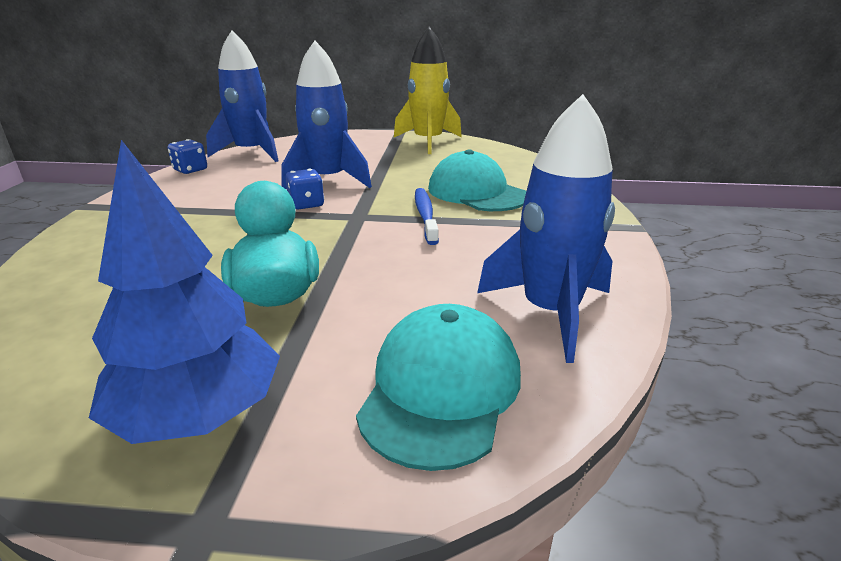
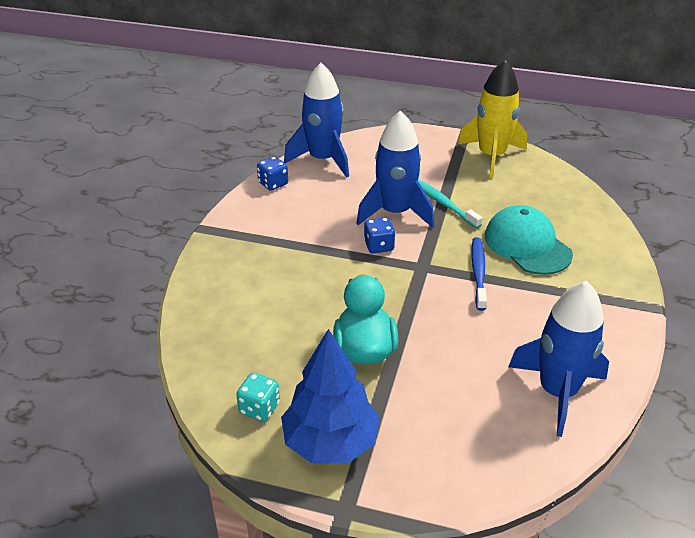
camera: 10 degrees right, 10 degrees up
(87, 380) = (259, 408): none -> turquoise dice
(381, 172) = (443, 204): none -> turquoise toothbrush
(441, 389) = (473, 444): turquoise cap -> none

